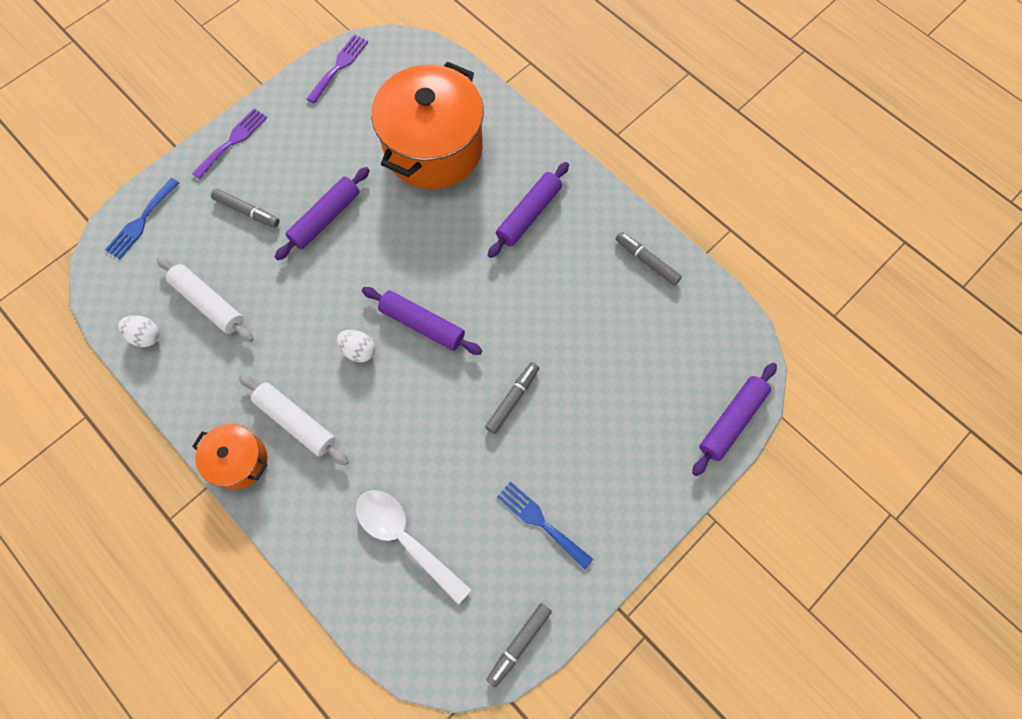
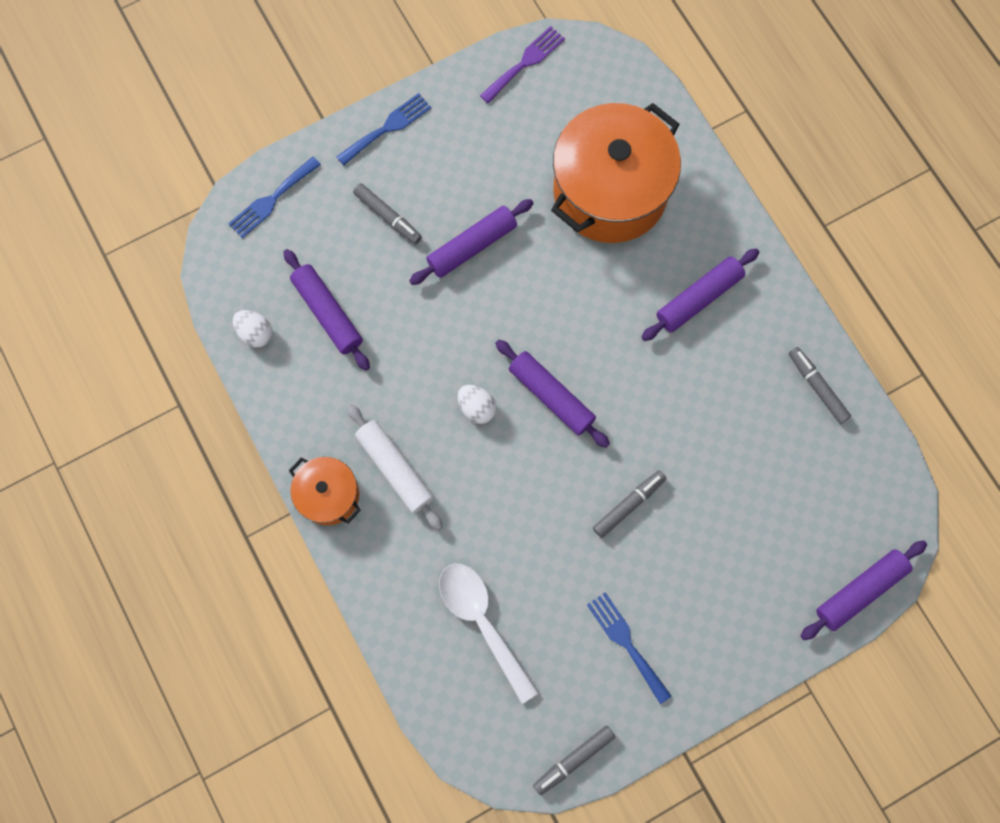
camera: 15 degrees right, 5 degrees up
(209, 303) = (327, 313): white rolling pin -> purple rolling pin
(232, 141) = (387, 128): purple fork -> blue fork

